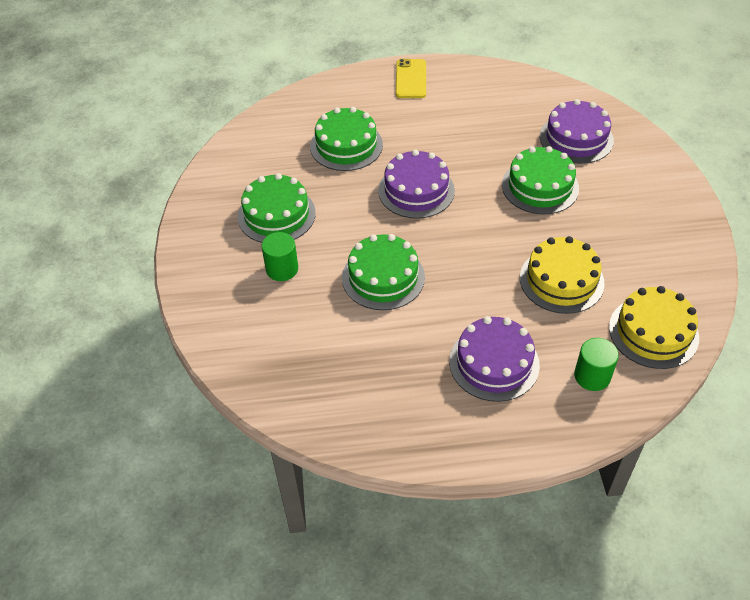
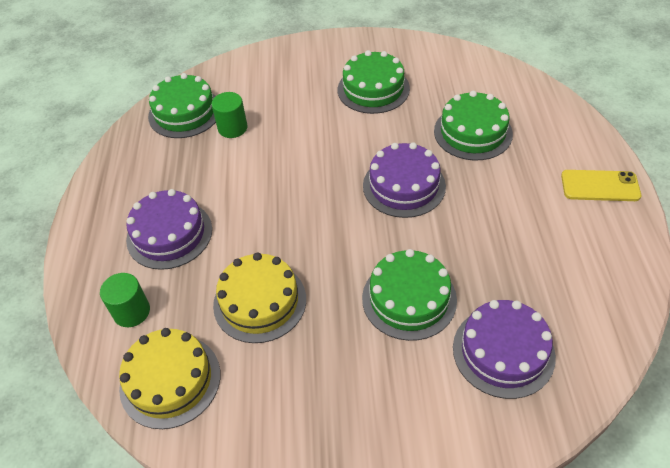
camera: 95 degrees right, 0 degrees up
(282, 269) = (307, 95): green cylinder -> green cylinder (232, 128)
(383, 277) = (287, 159): green cake -> green cake (185, 112)

